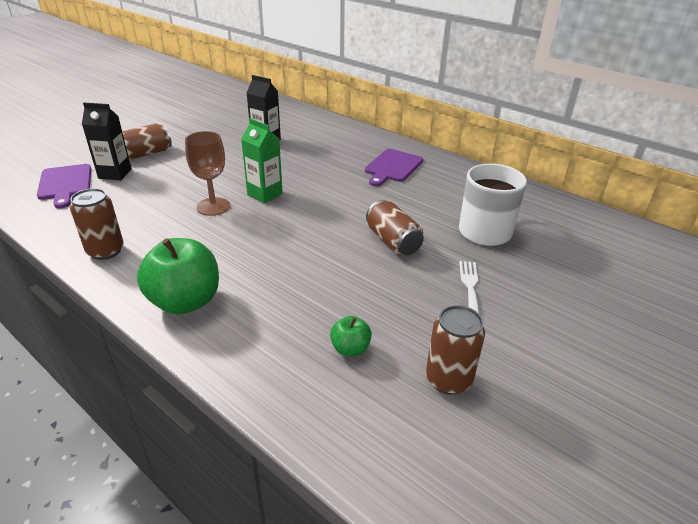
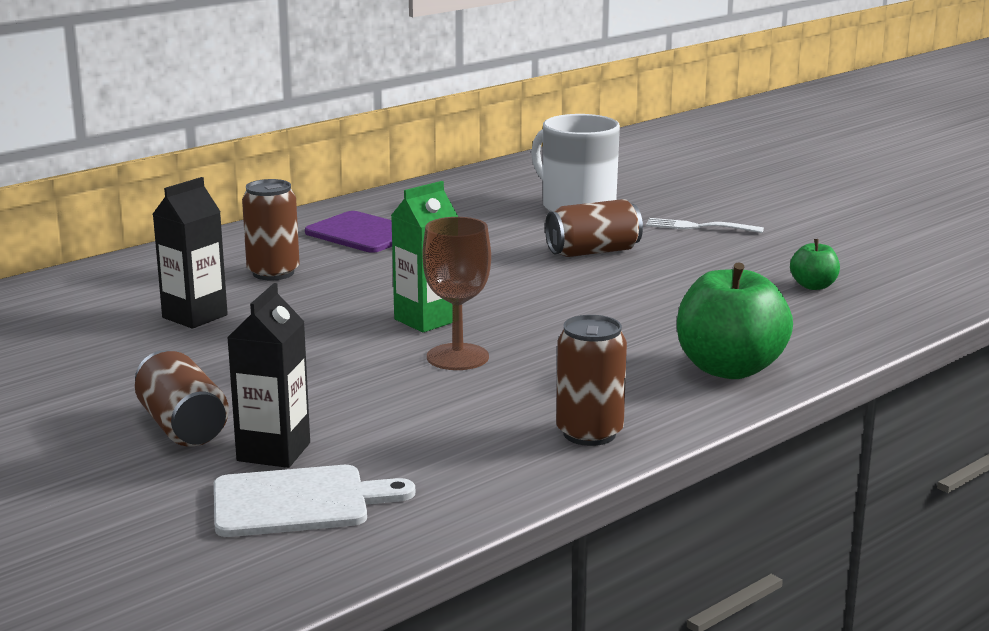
camera: 80 degrees left, 15 degrees down
(65, 184) = (299, 502): purple cutting board -> white cutting board
(448, 379) = (853, 251): brown can -> brown can (273, 273)

